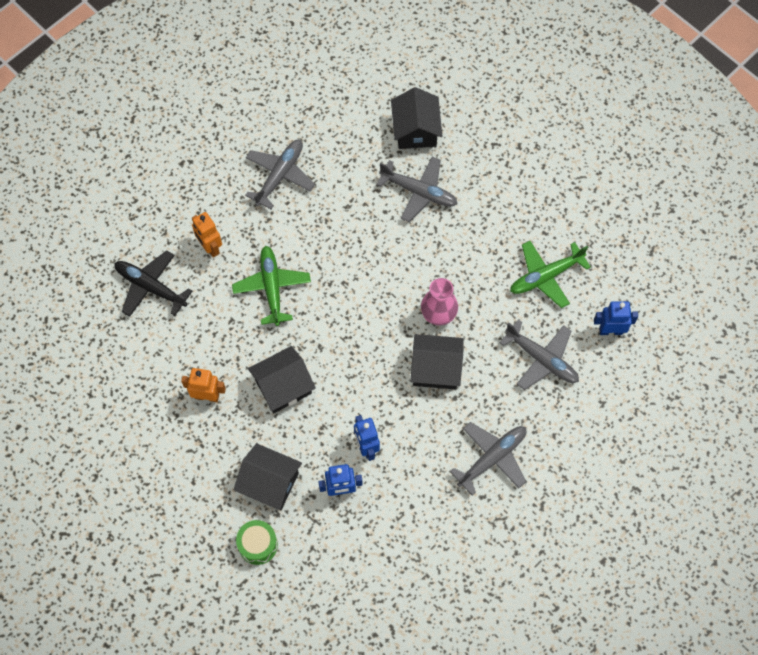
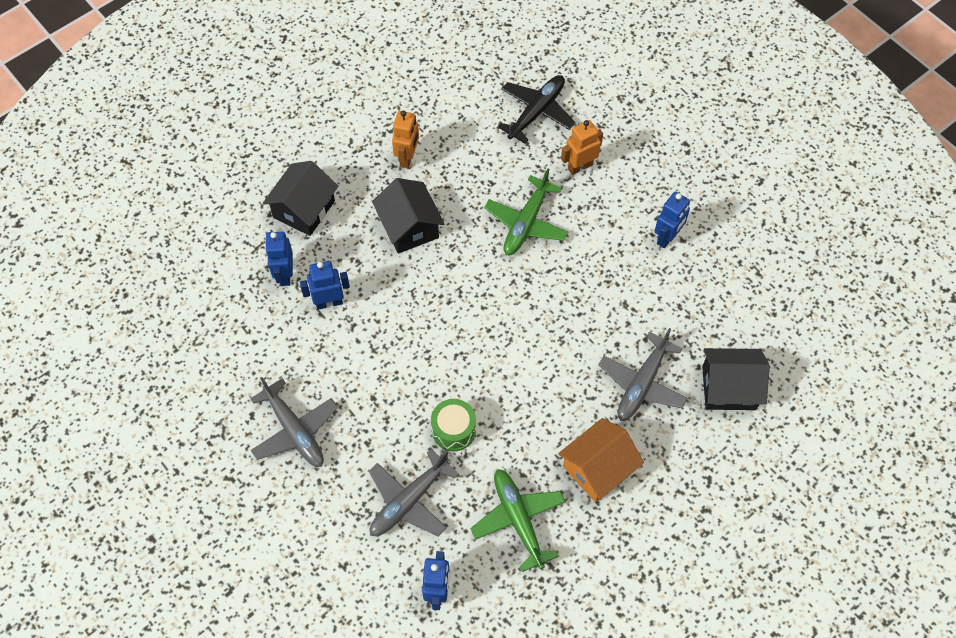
camera: 95 degrees right, 5 degrees down
(258, 545) = (241, 195): green drum -> green drum (453, 430)
(272, 288) = (526, 222): green plane -> green plane turned 120 degrees clockwise
(279, 176) = (667, 237): grey plane -> blue robot
(436, 368) = (411, 381): black house -> none
(438, 313) = (479, 390): pink vase -> none
(495, 221) = (598, 468): none -> orange house

